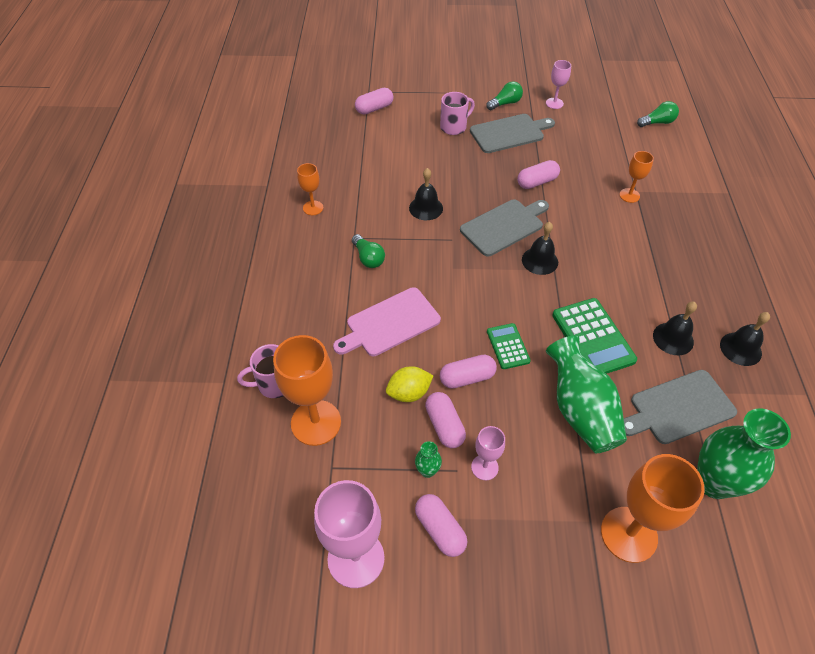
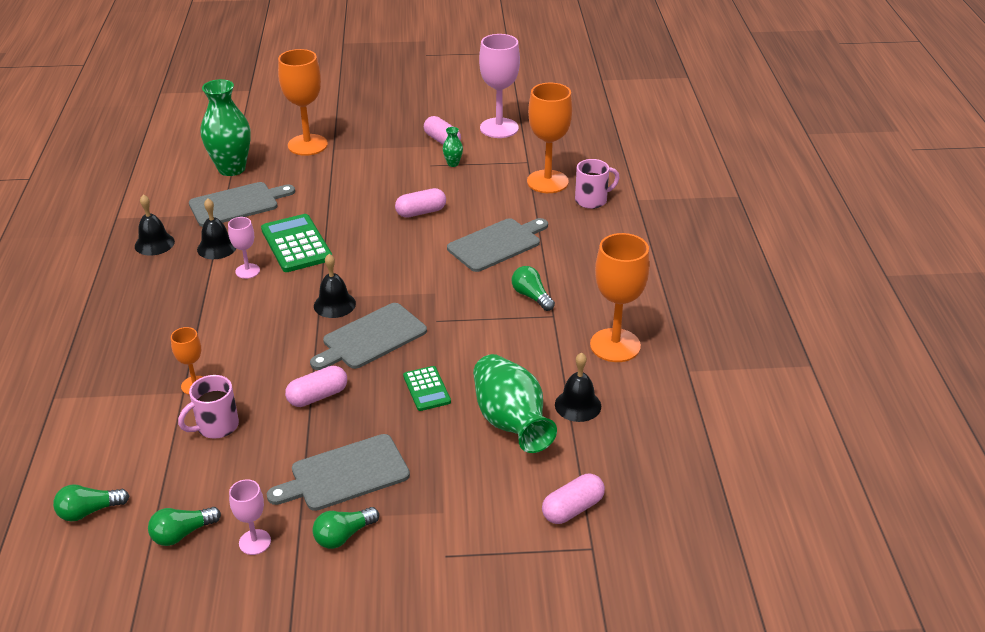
camera: 175 degrees right, 15 degrees down
(313, 208) = (615, 345): orange goblet -> orange goblet, size x1.92
(390, 323) = (497, 244): pink cutting board -> grey cutting board
(409, 393) = (472, 201): yellow lemon -> none
(426, 208) = (470, 353): black bell -> black bell (578, 405)
(444, 425) = (440, 185): pink capsule -> none
(454, 127) = (434, 480): pink mug -> pink mug (216, 426)
(484, 467) = (408, 167): pink goblet -> pink goblet (247, 271)
(508, 346) = (381, 234): green calculator -> green calculator (426, 389)
(580, 410) = (324, 199): green vase -> green vase (510, 422)
(597, 109) = (182, 534): none -> green light bulb

